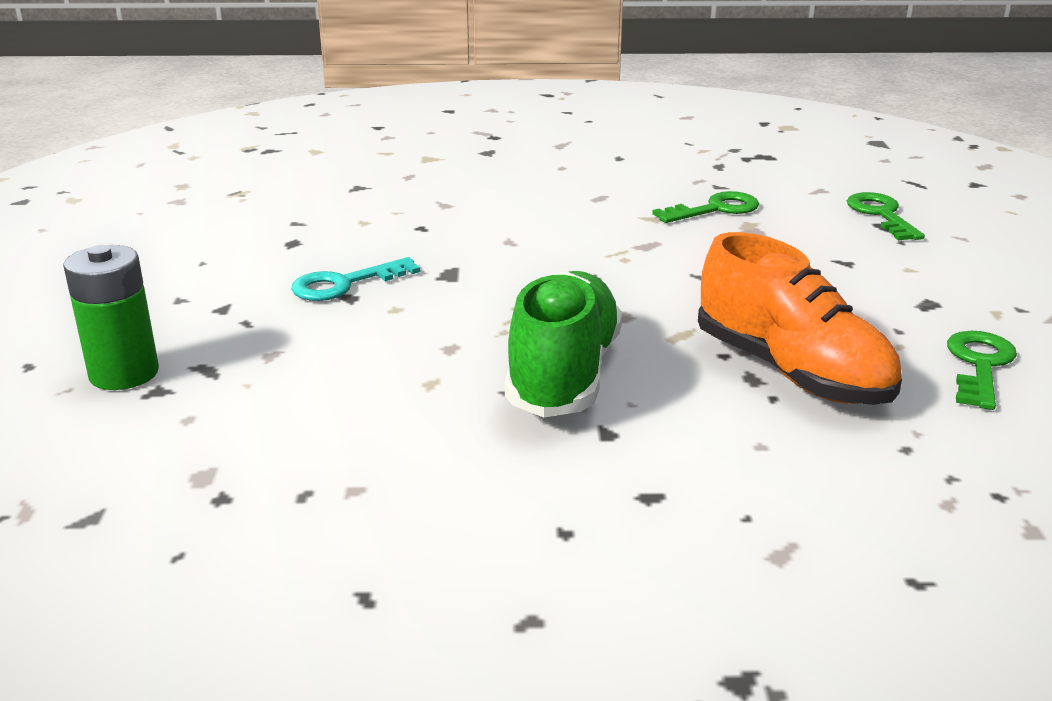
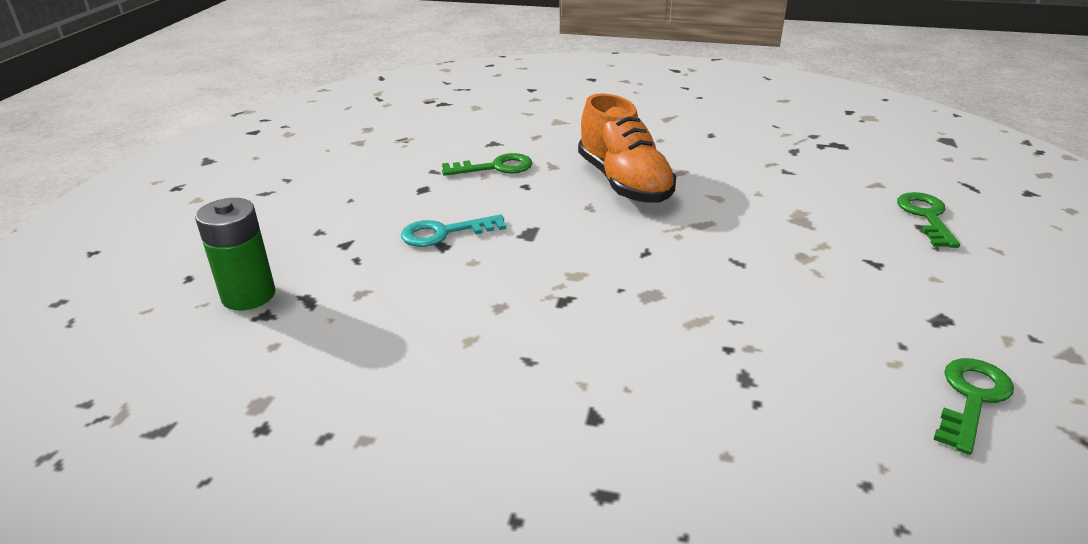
camera: 15 degrees right, 5 degrees up
(563, 375) = (580, 349): green shoe -> none
(715, 209) = (775, 194): green key -> green key (495, 167)
(791, 372) = (784, 377): orange shoe -> orange shoe (624, 183)

